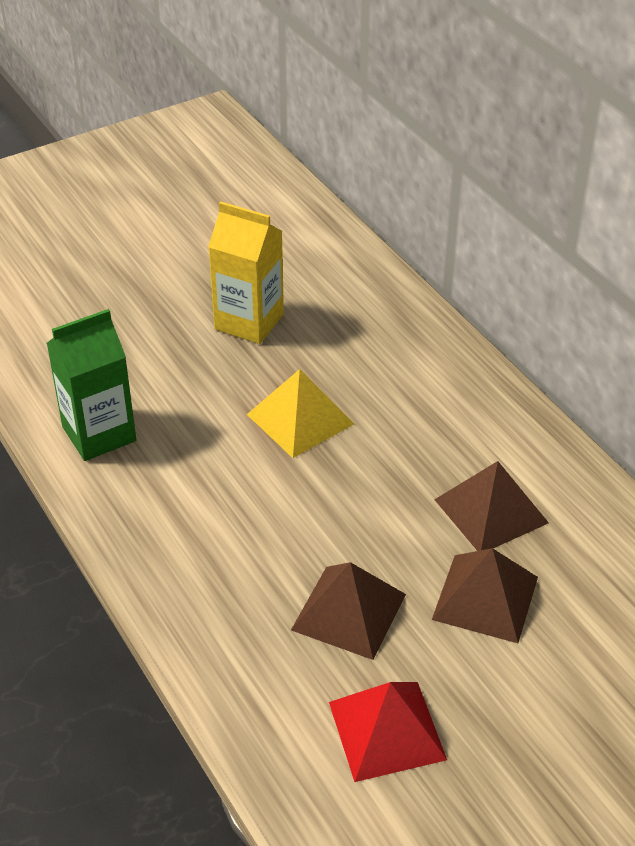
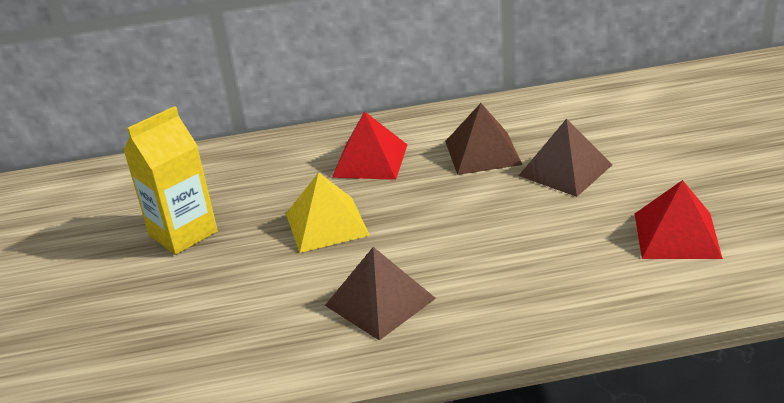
camera: 65 degrees left, 10 degrees down
(99, 434) = (258, 350): green carton -> none
(349, 611) = (553, 233): brown pyramid -> brown pyramid (380, 301)
(432, 417) = (370, 160): none -> red pyramid

